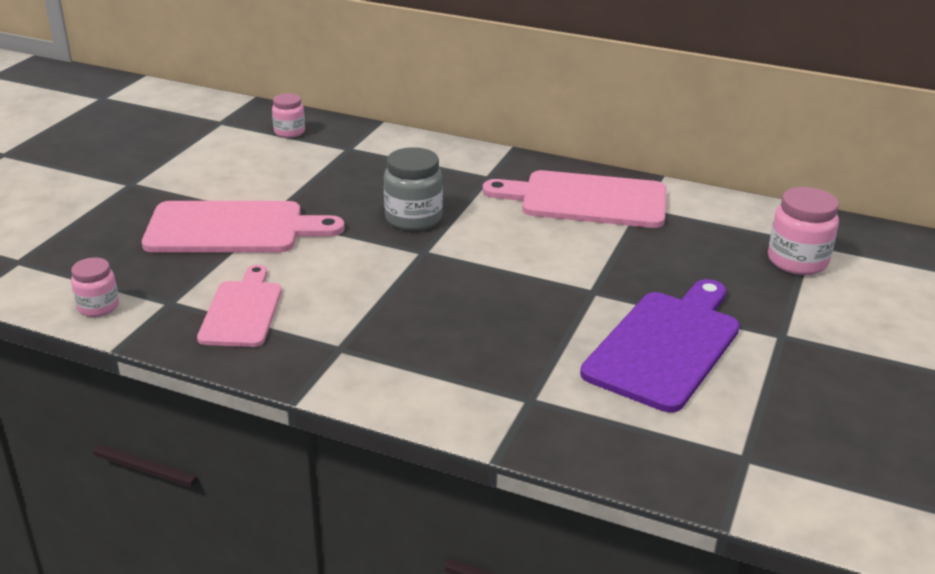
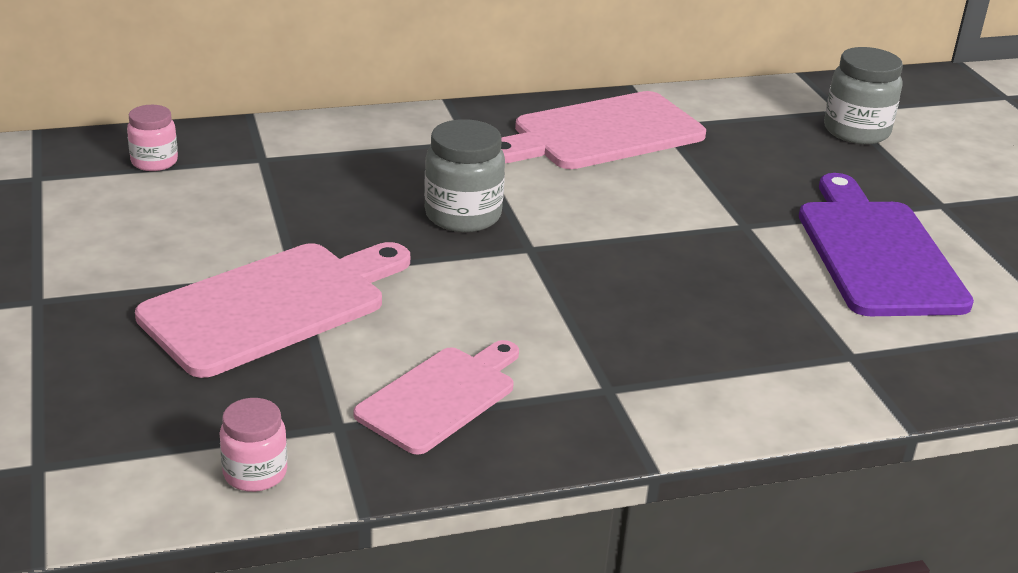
camera: 40 degrees left, 0 degrees up
(242, 311) = (441, 397): pink cutting board -> pink cutting board turned 75 degrees clockwise
(797, 261) = (856, 131): pink jar -> grey jar

